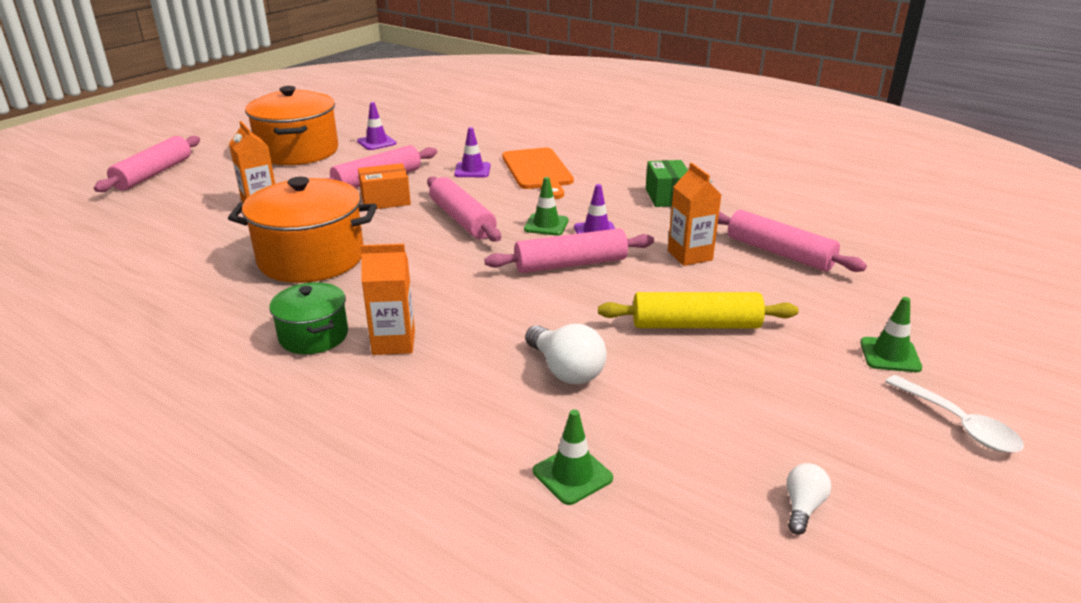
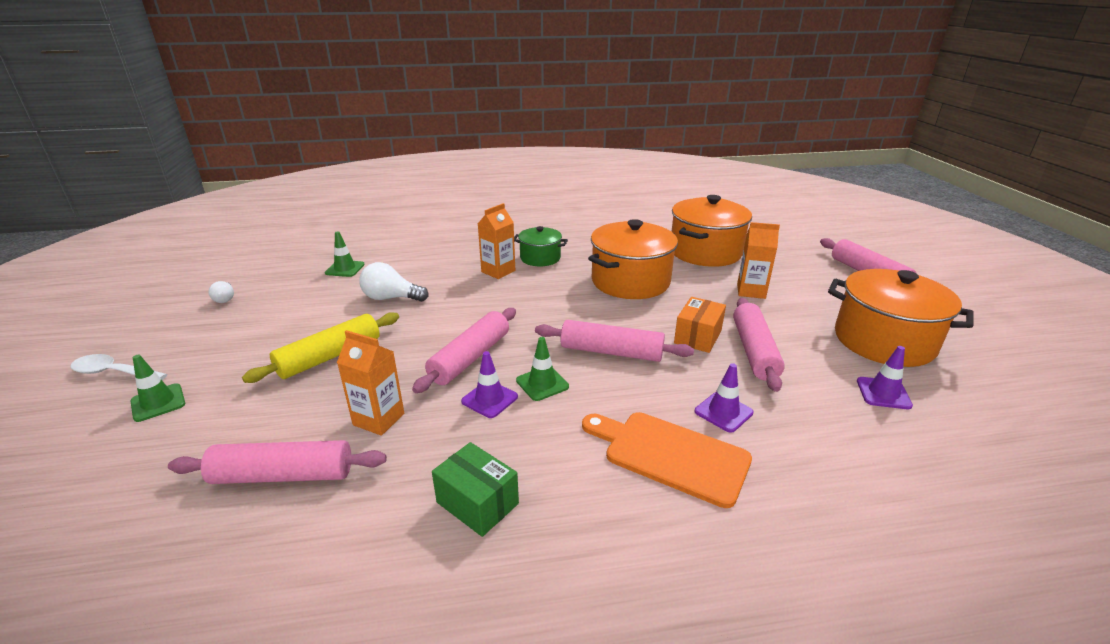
camera: 135 degrees right, 0 degrees up
(169, 249) = (705, 252): none -> orange pot

